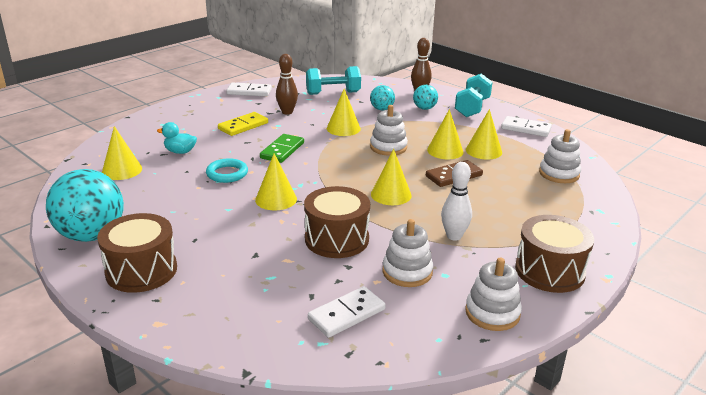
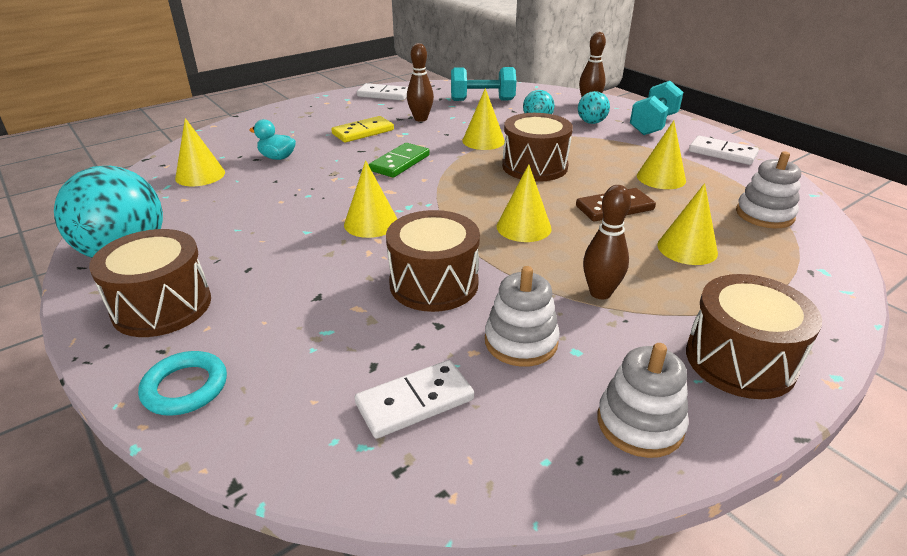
camera: 10 degrees right, 5 degrees up
(227, 174) = (322, 187): turquoise ring -> turquoise ring (185, 387)
(388, 147) = (534, 166): white stacking toy -> brown drum
(445, 151) = (608, 175): yellow cone -> yellow cone (687, 248)
(454, 236) = (600, 293): white bowling pin -> brown bowling pin

